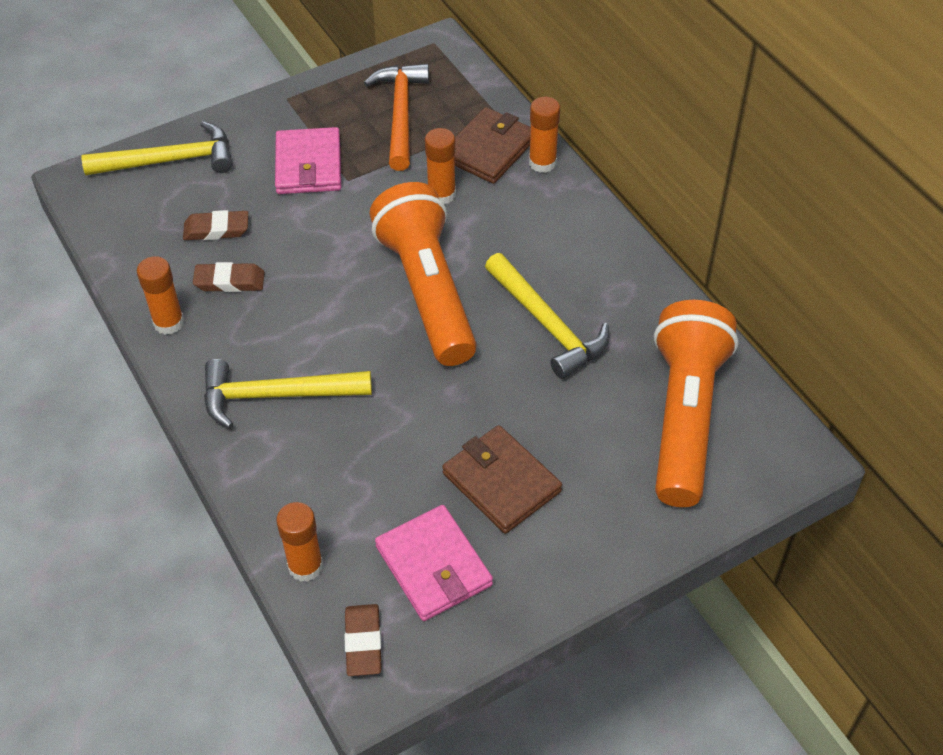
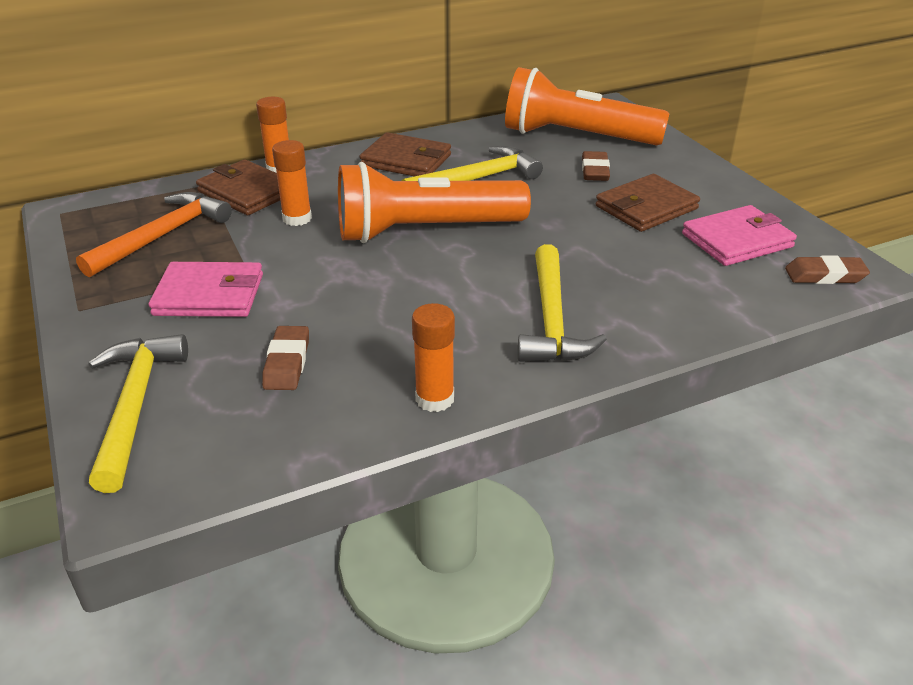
camera: 85 degrees left, 15 degrees down
(229, 281) = (378, 352): brown eraser -> brown eraser (595, 171)
(305, 566) = (756, 304): orange glue stick -> none
(400, 114) = (162, 236): orange hammer -> orange hammer turned 120 degrees clockwise
(583, 259) = (406, 160): none -> brown wallet

